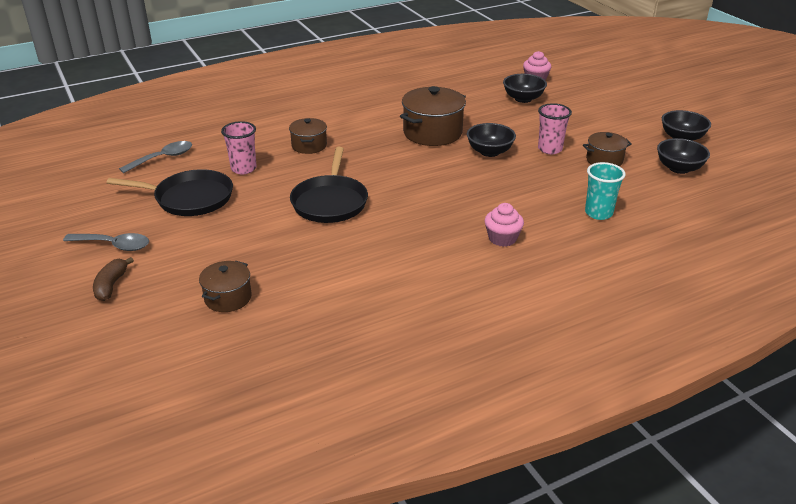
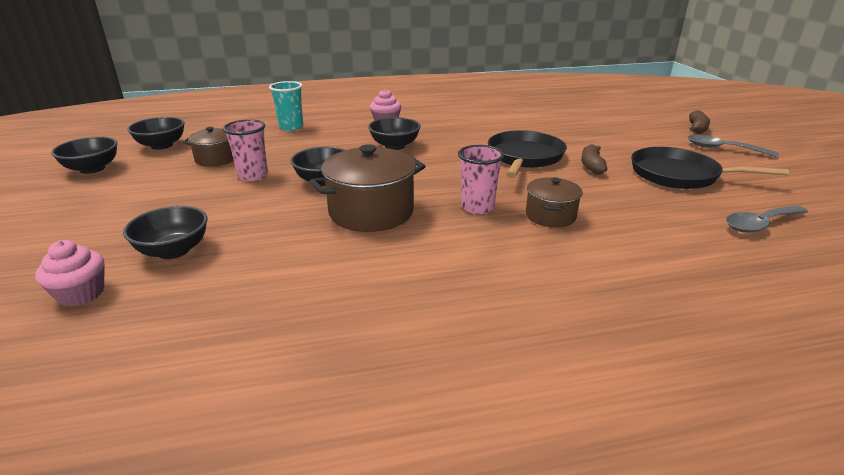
camera: 165 degrees left, 5 degrees down
(228, 298) = (600, 116): brown pot -> none
(243, 169) = (632, 197): pink cup -> pink cup (477, 207)
(266, 199) = (592, 166): none -> brown banana
(463, 199) = (395, 146): none -> black bowl

